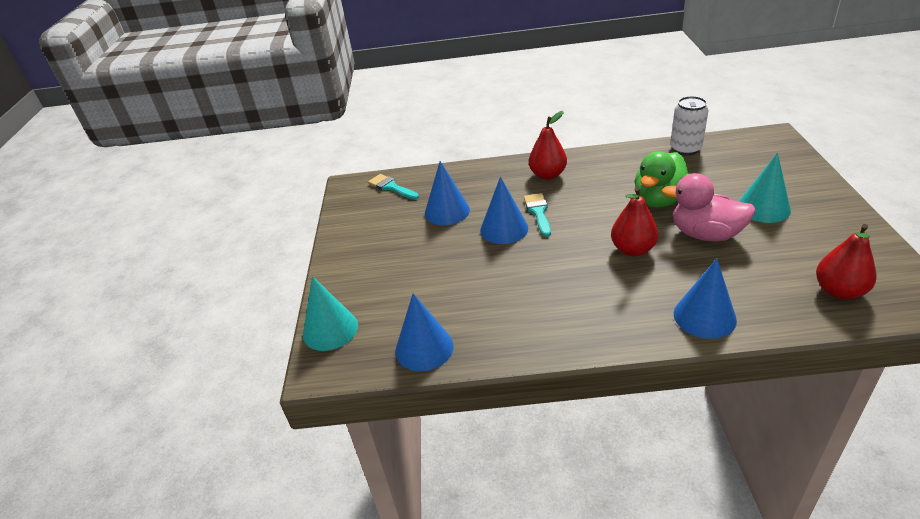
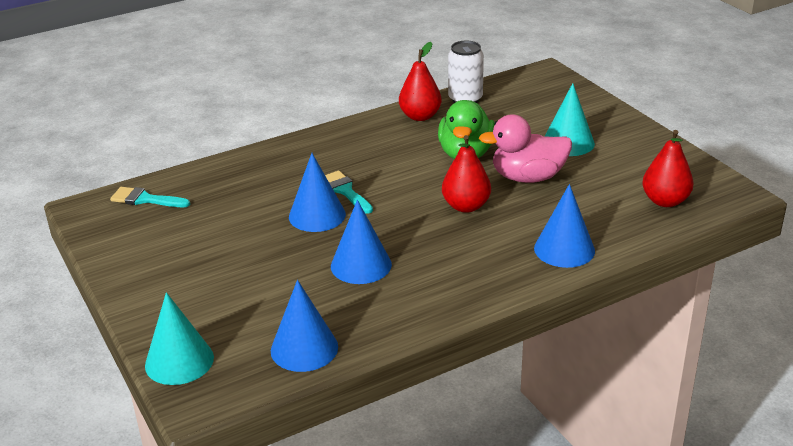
camera: 30 degrees left, 5 degrees down
(447, 211) = (236, 211): blue cone -> blue cone (361, 265)
(547, 175) = (332, 151): red pear -> red pear (420, 116)

